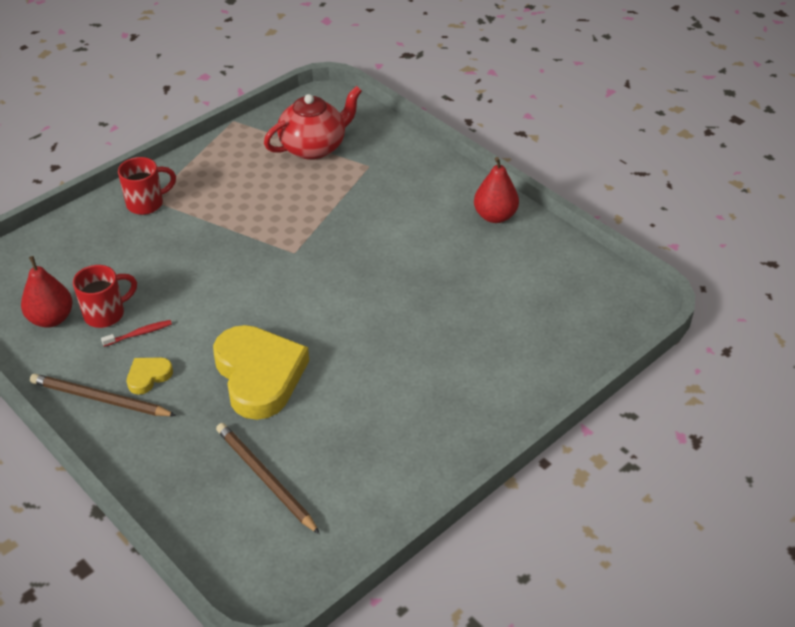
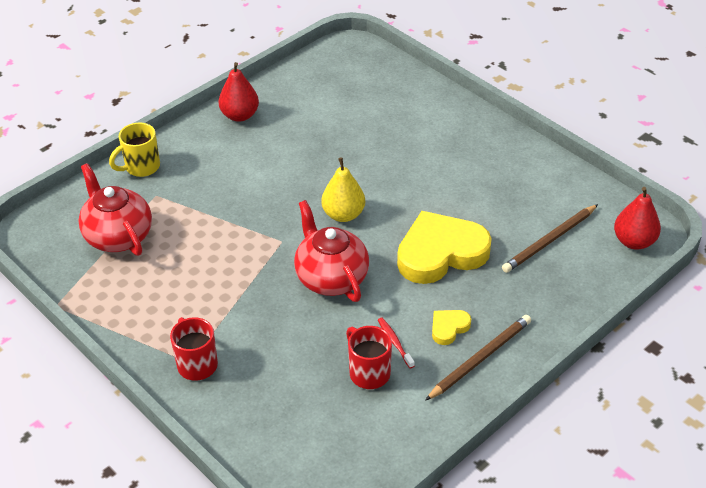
camera: 90 degrees left, 0 degrees up
(51, 318) = (376, 417): red pear -> red pear (634, 241)
(100, 399) = (480, 359): brown pencil -> brown pencil turned 150 degrees counterclockwise
(148, 376) = (449, 328): yellow heart -> yellow heart turned 90 degrees clockwise
(236, 288) = (331, 278): none -> red teapot
(329, 297) = (343, 214): none -> yellow pear
(410, 154) = (141, 167): none -> yellow mug

